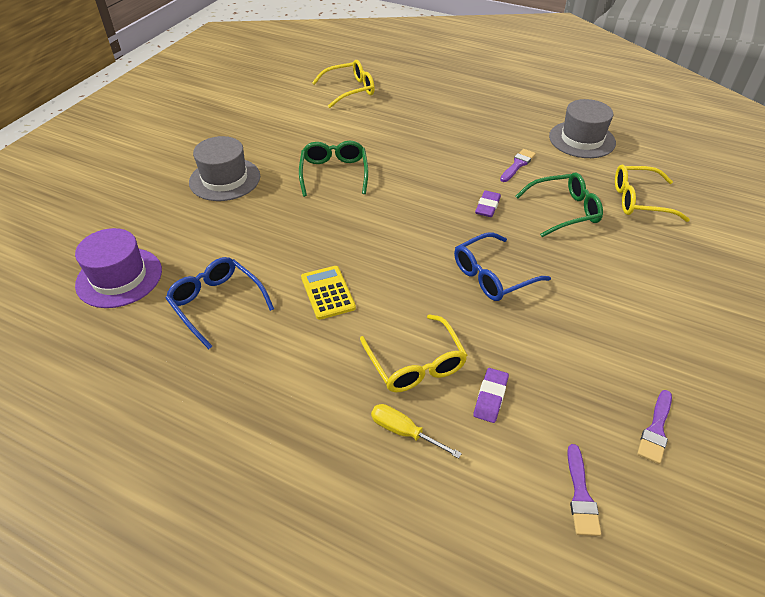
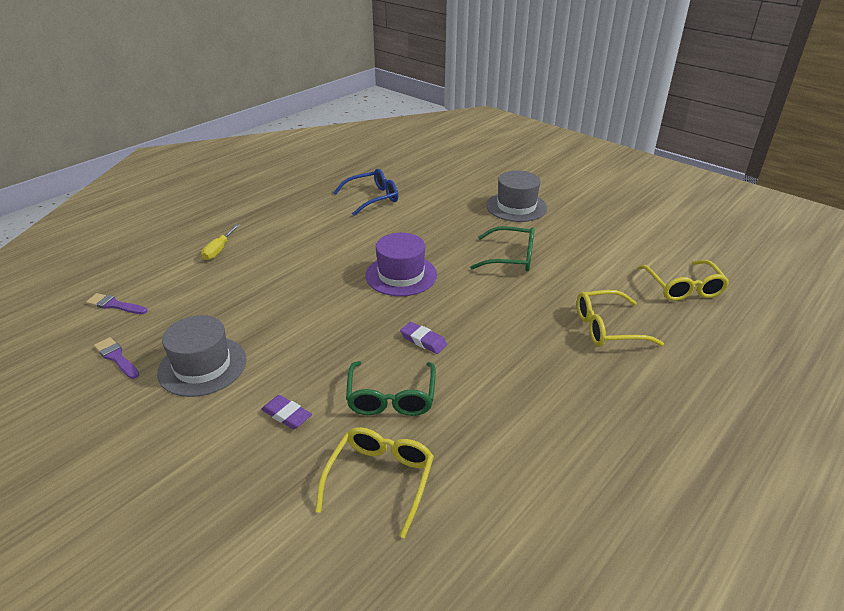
camera: 105 degrees right, 10 degrees down
(119, 277) = (416, 169): purple hat -> purple hat (401, 275)
(328, 292) = (356, 237): yellow calculator -> none
(404, 432) = (219, 250): yellow screwdriver -> yellow screwdriver turned 150 degrees clockwise
(416, 364) = (265, 263): yellow glasses -> yellow glasses (607, 328)
(490, 397) = (212, 287): purple eraser -> purple eraser (286, 415)
(492, 276) = (325, 318): blue glasses -> none
(517, 164) = (494, 386): purple brush -> none
(582, 139) = (542, 475): grey hat -> grey hat (202, 366)

